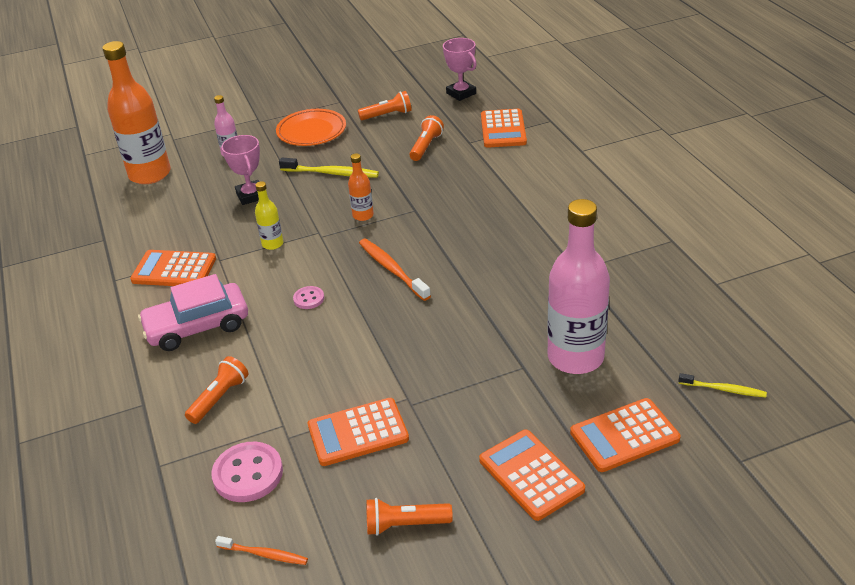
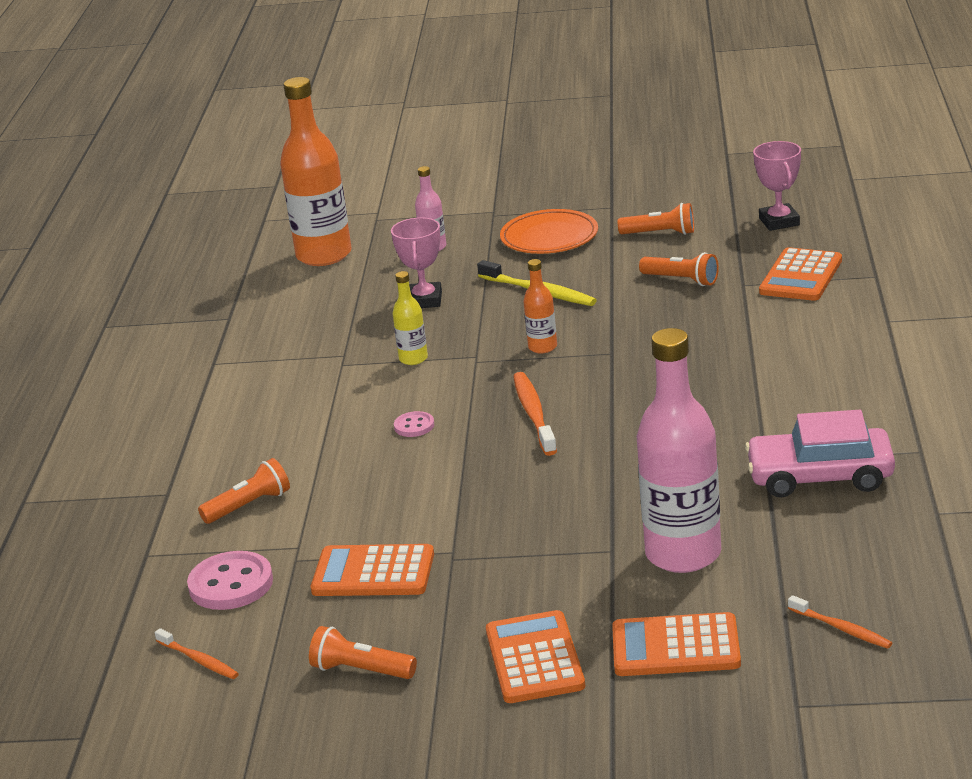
camera: 25 degrees right, 10 degrees down
(174, 270) = (284, 365): orange calculator -> none
(197, 326) = (272, 429): pink car -> pink car (820, 476)
(426, 146) = (682, 280): orange flashlight -> orange flashlight turned 75 degrees clockwise
(723, 389) = (841, 628): yellow toothbrush -> orange toothbrush

